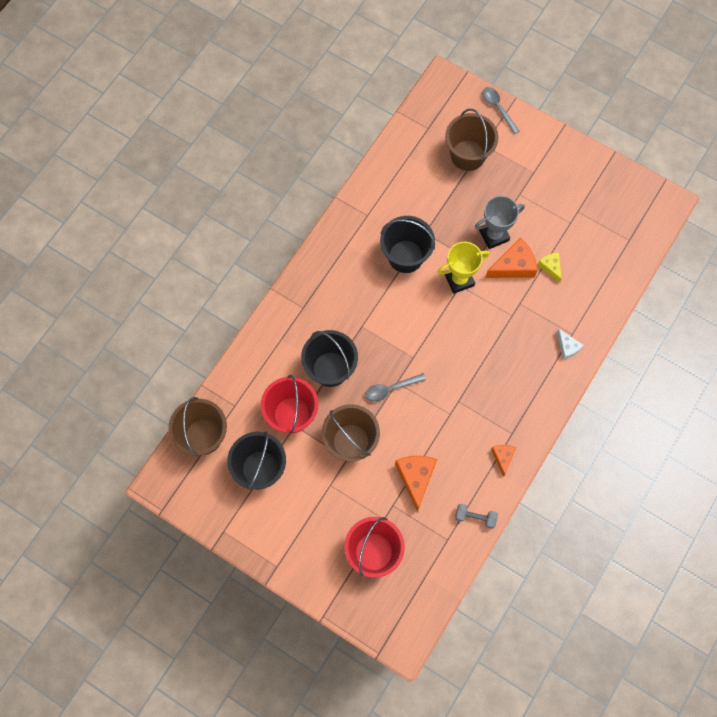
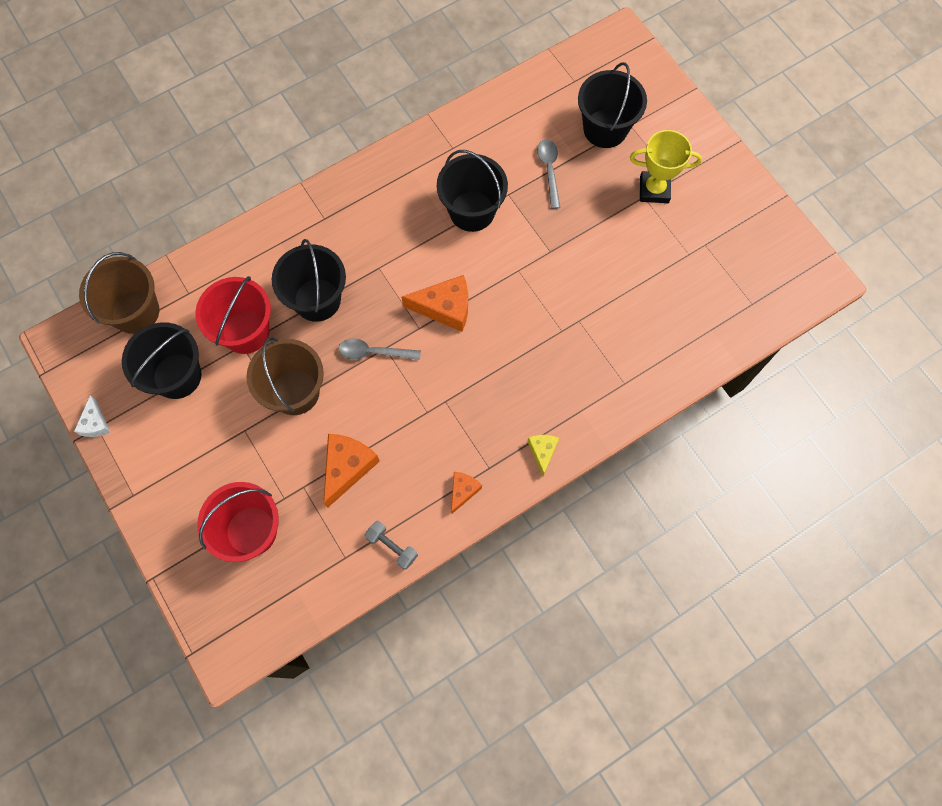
camera: 25 degrees right, 0 degrees up
(459, 280) = (520, 263): yellow trophy -> yellow trophy (654, 190)
(467, 155) = (605, 129): brown bucket -> black bucket
(494, 235) = (588, 231): grey trophy -> none
(497, 108) = (668, 91): grey spoon -> grey spoon (549, 170)
(514, 266) = (594, 275): orange cheese -> orange cheese (445, 307)
(550, 267) = (638, 295): yellow cheese -> yellow cheese (542, 452)
(567, 347) = (610, 396): white cheese -> white cheese (95, 423)

